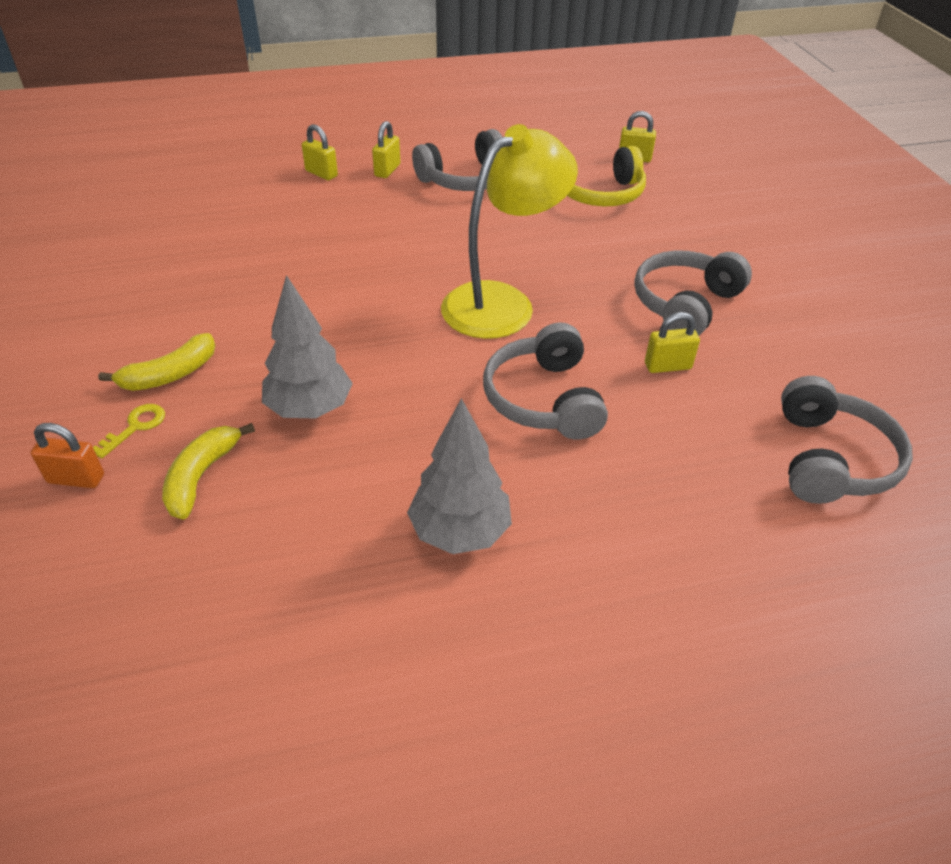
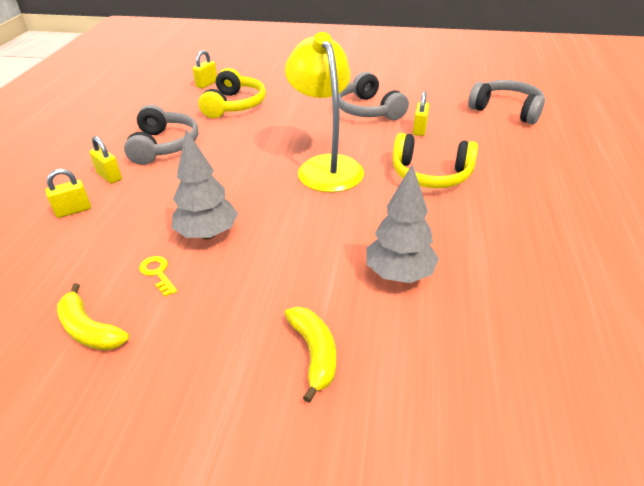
camera: 65 degrees left, 5 degrees down
(76, 479) = (437, 441): orange padlock -> none
(135, 427) = (379, 387): yellow key -> yellow key (158, 273)
(201, 476) = (457, 348): yellow banana -> yellow banana (89, 329)
(460, 532) = (539, 231): grey tree -> grey tree (208, 234)
(544, 399) = (430, 174): grey headphones -> yellow headphones

